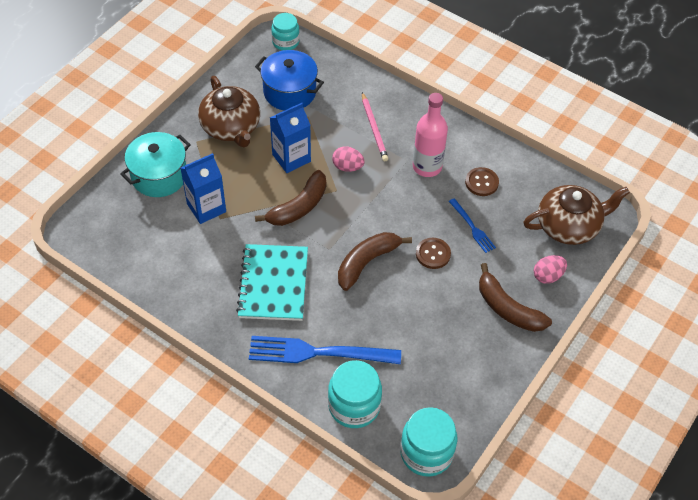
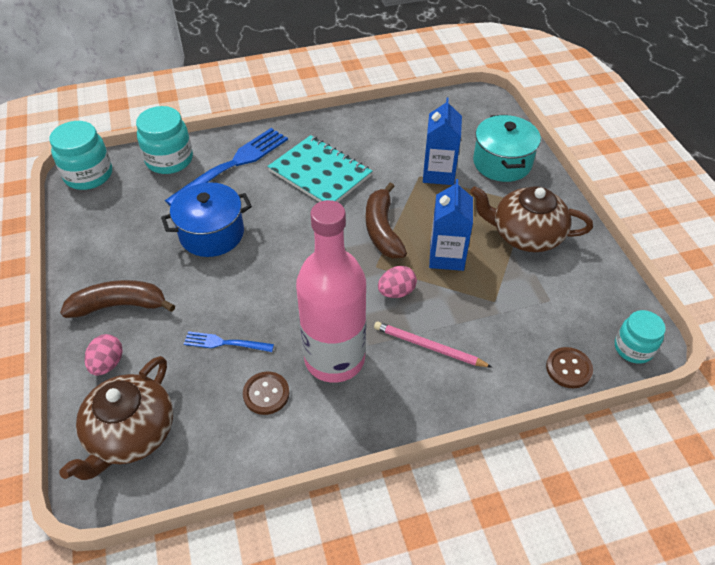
camera: 130 degrees right, 5 degrees down
(289, 92) = (543, 306): blue pot -> blue pot (212, 234)
(367, 262) = (276, 240): brown banana -> none
(427, 166) = (334, 359): pink bottle -> pink bottle, size x1.51
(433, 254) = (232, 291): brown button -> brown button (568, 368)

